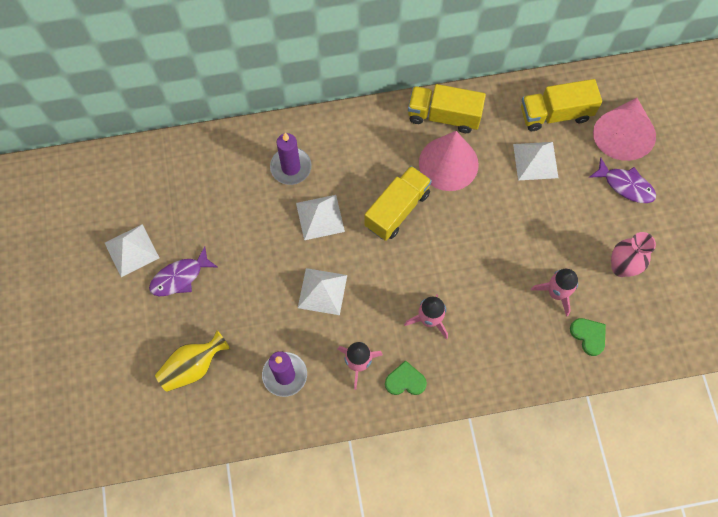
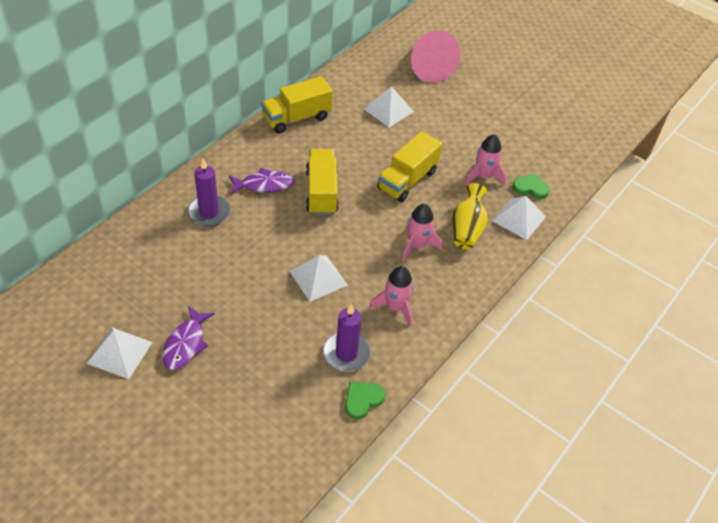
camera: 45 degrees left, 20 degrees down
(193, 367) = (263, 401): yellow vase -> yellow vase (467, 229)
(320, 217) = (266, 231): white pyramid -> white pyramid (519, 218)
(405, 381) = (441, 295): green heart -> green heart (363, 400)
(448, 163) = (330, 144): pink cone -> none
(555, 114) = (373, 78): yellow truck -> yellow truck (407, 180)
(621, 267) = (507, 138): pink vase -> none
(625, 185) = (460, 92): purple fish -> purple fish (264, 185)

